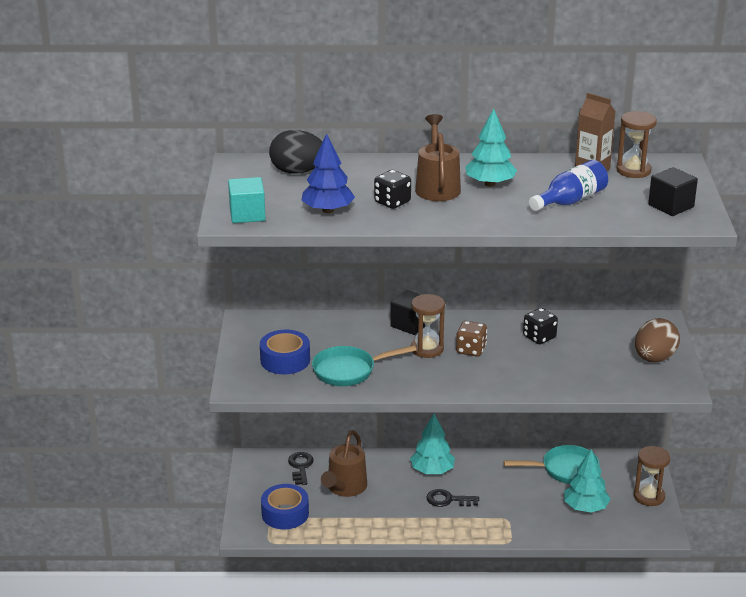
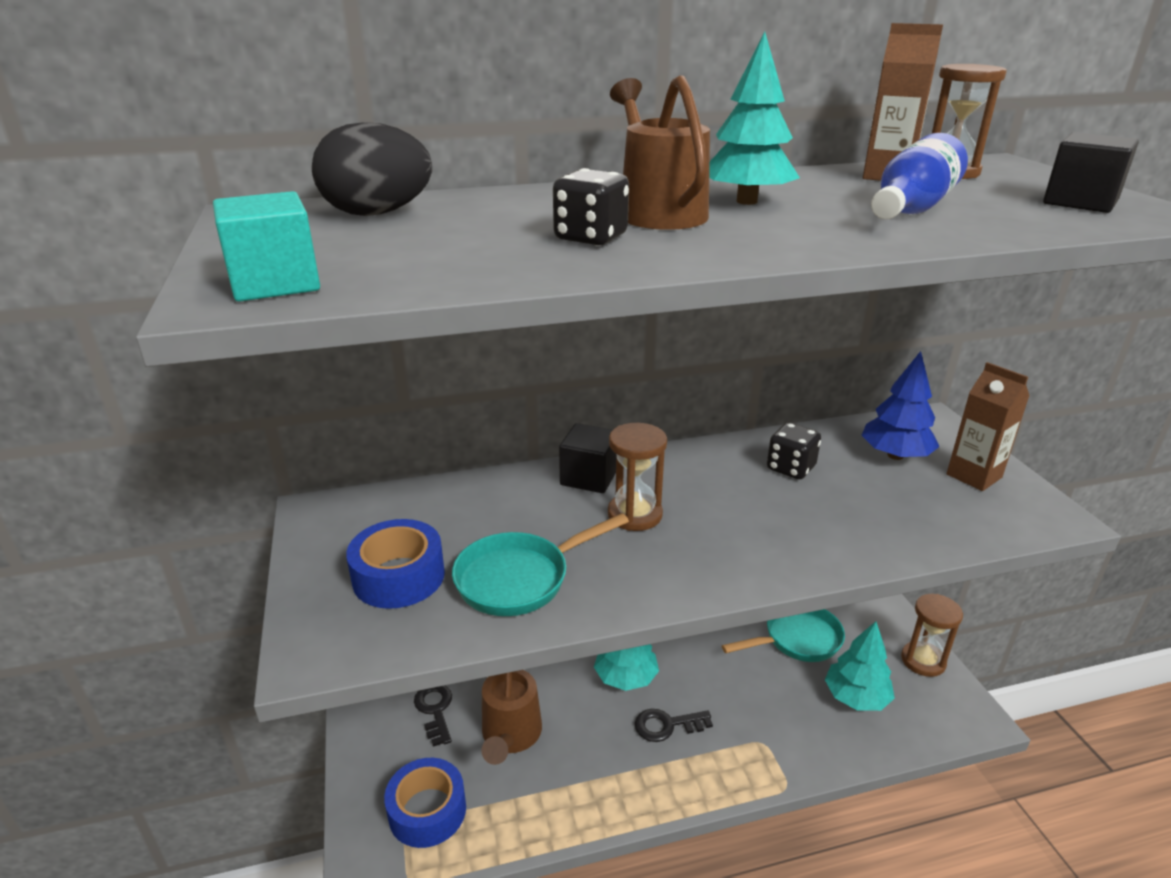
camera: 15 degrees left, 0 degrees up
(328, 210) = (462, 260): blue tree -> blue tree (895, 455)
(471, 350) = (703, 505): brown dice -> none
(654, 358) = (974, 476): brown egg -> brown carton

